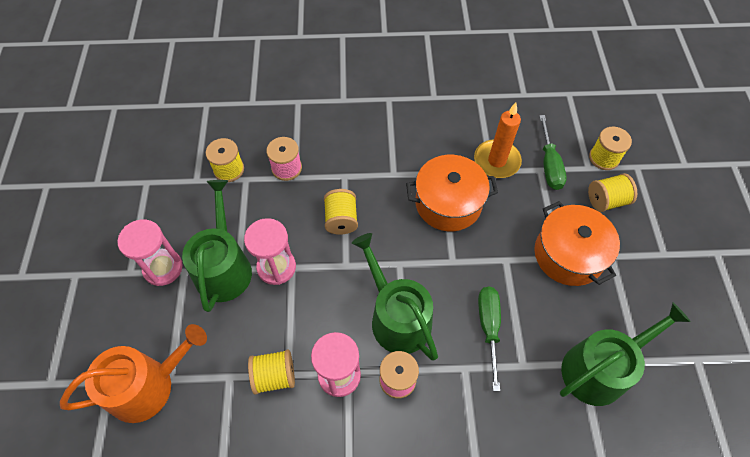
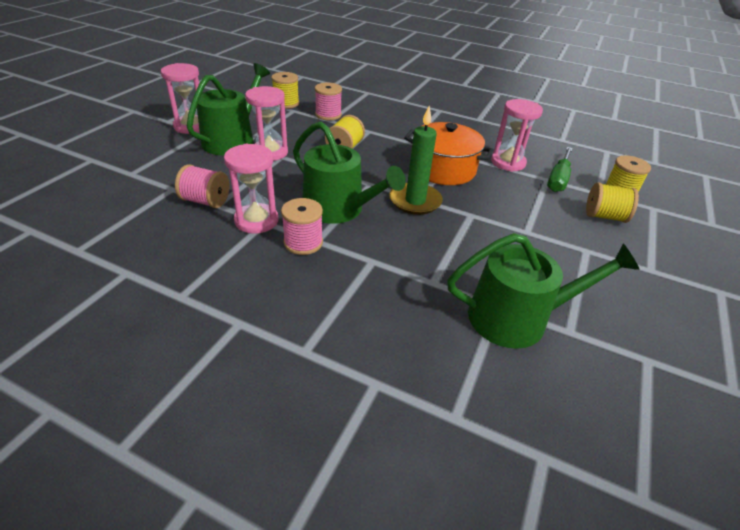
camera: 25 degrees right, 20 degrees down
(148, 385) = (113, 170): orange watering can -> none
(274, 376) = (206, 201): yellow spool -> pink spool
(396, 317) = (338, 209): green watering can -> green watering can turned 135 degrees clockwise
(452, 267) = (415, 201): none -> green candle
(488, 327) = (418, 245): green screwdriver -> none
(496, 161) = (508, 163): orange candle -> pink hourglass
(568, 255) = (538, 233): orange pot -> none

